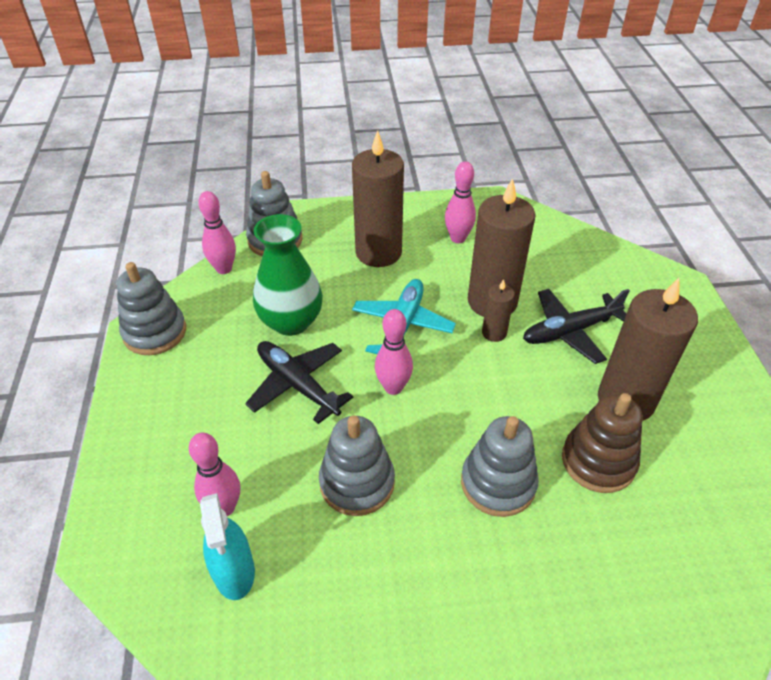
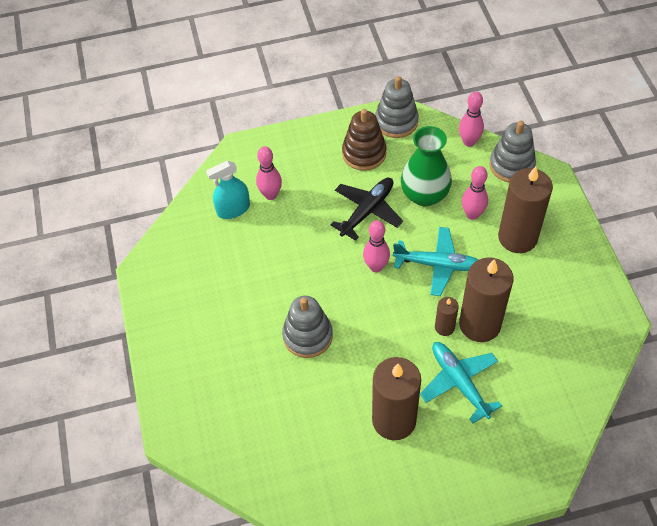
camera: 85 degrees right, 10 degrees up
(357, 482) = (296, 257): grey stacking toy -> none
(458, 238) = (554, 293): pink bowling pin -> pink bowling pin (472, 214)
(570, 331) = (459, 383): black plane -> turquoise plane
(598, 461) = (334, 398): brown stacking toy -> brown stacking toy (364, 153)

